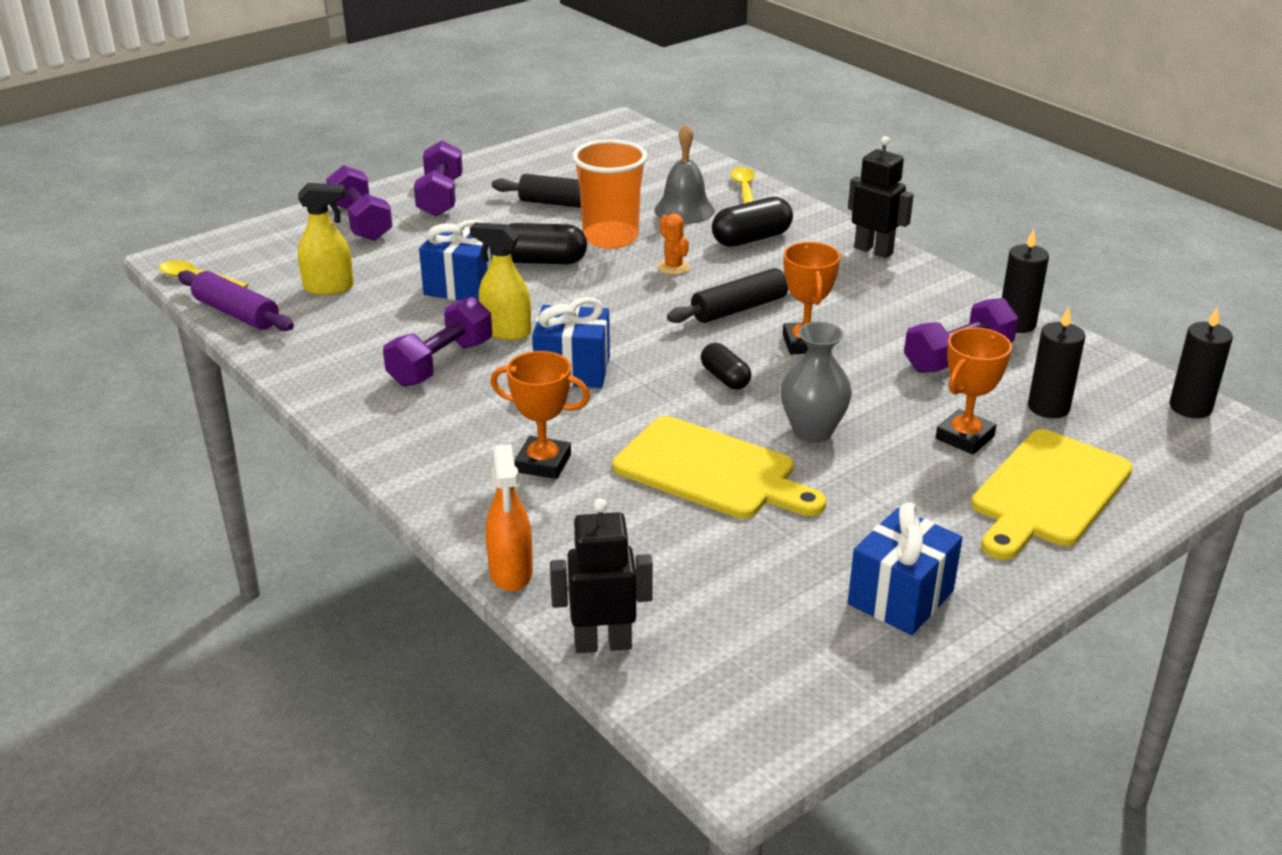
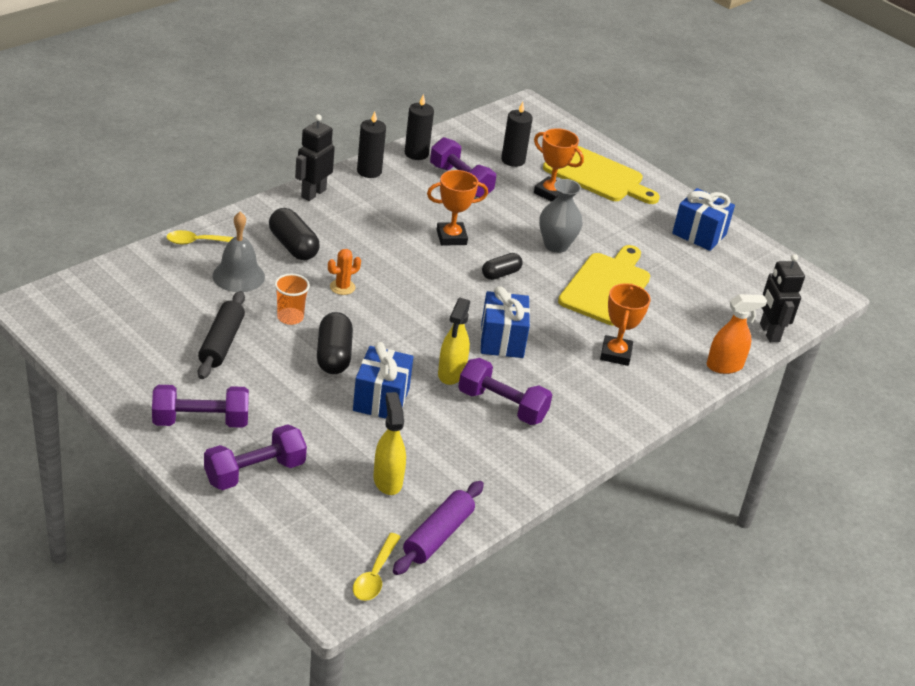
camera: 100 degrees left, 5 degrees up
(610, 238) = (290, 317): orange cup -> orange cup, size x0.56
(739, 308) = (405, 261): black rolling pin -> none
(1190, 407) = (504, 116): black candle -> black candle (369, 171)

